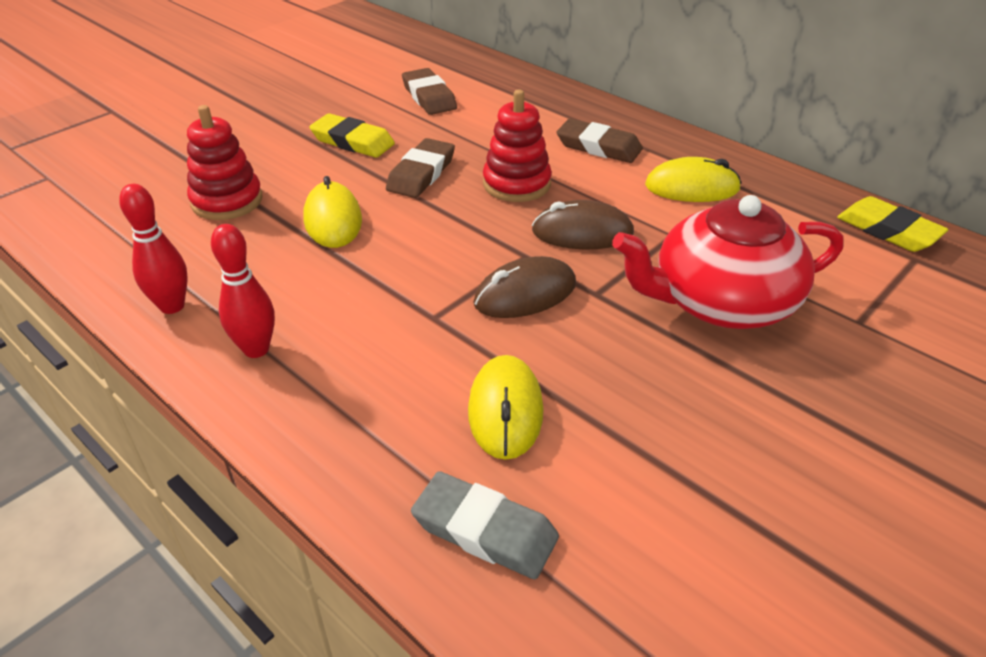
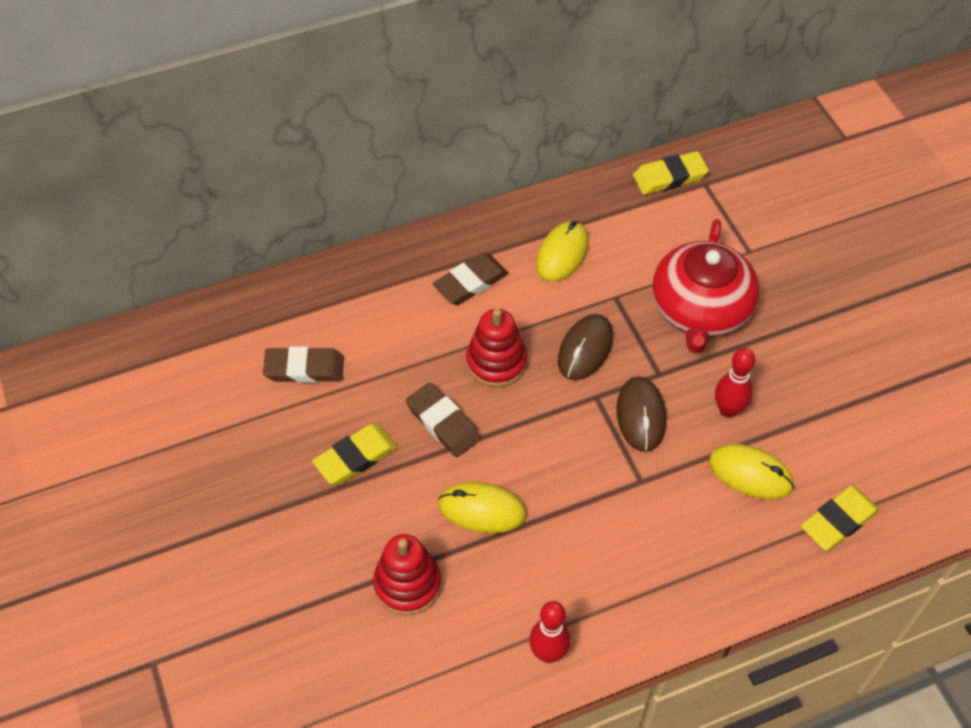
camera: 65 degrees left, 15 degrees up
(256, 349) = (627, 604): red bowling pin -> red bowling pin (728, 410)
(485, 530) = (838, 521): grey eraser -> yellow eraser

